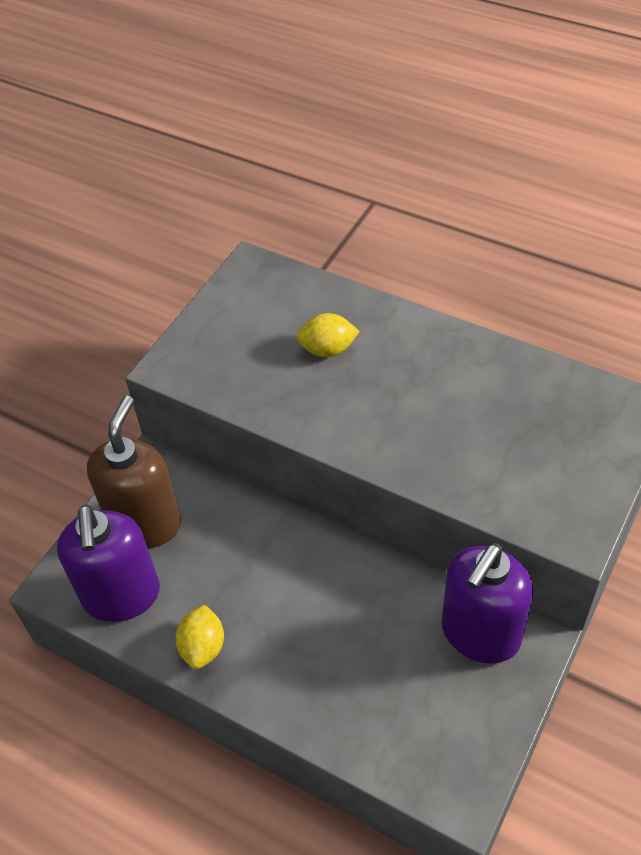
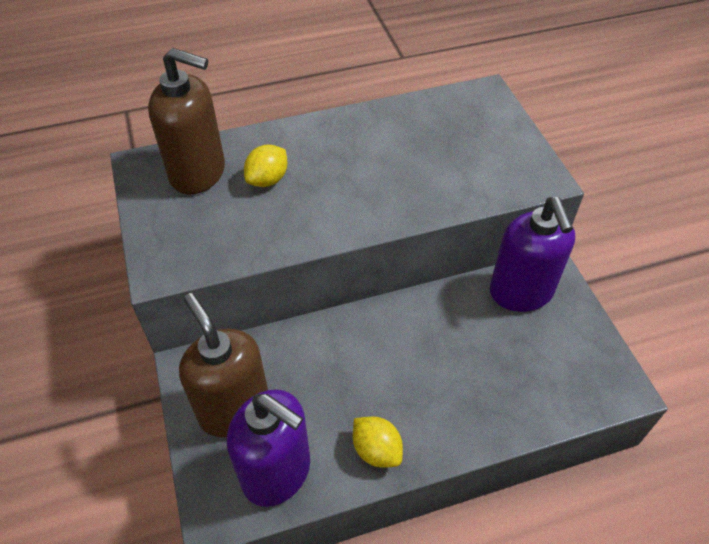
camera: 50 degrees left, 0 degrees up
(283, 304) = (198, 173): none -> brown soap dispenser

